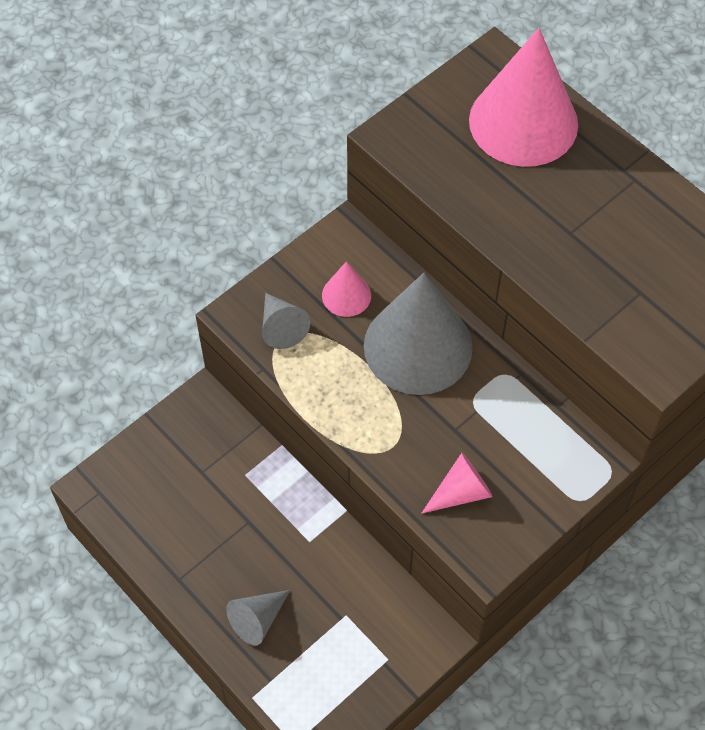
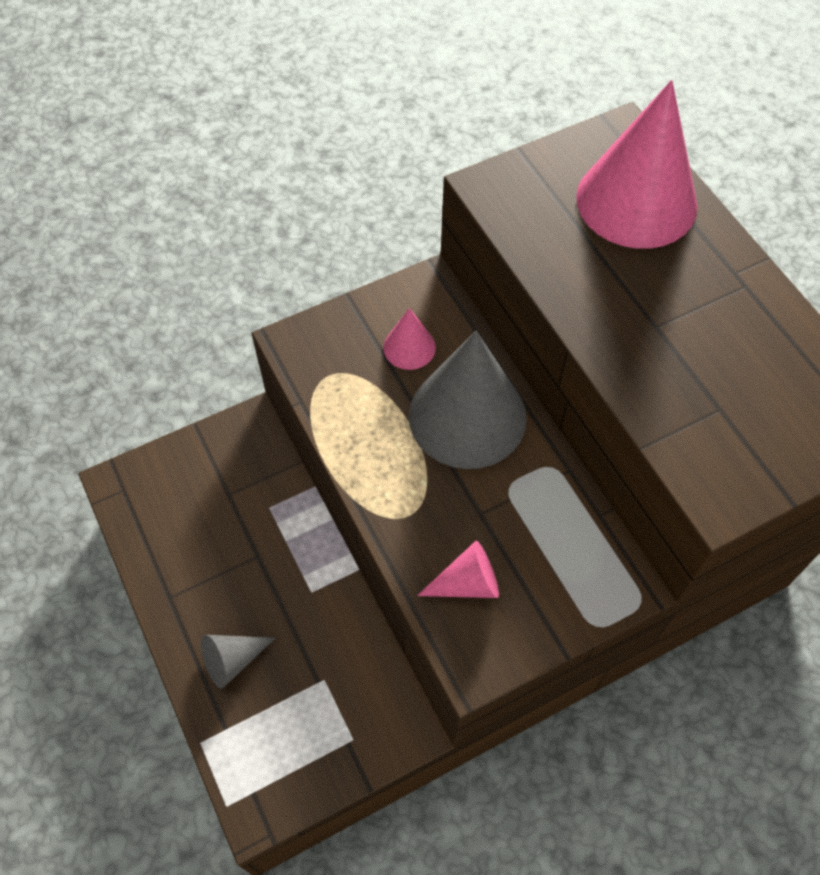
camera: 15 degrees right, 0 degrees up
(281, 327) = (332, 364): grey cone -> none

